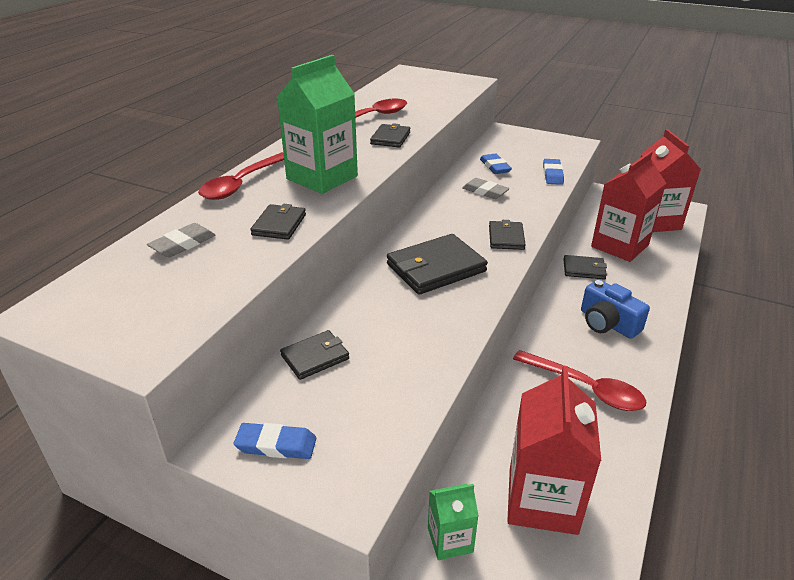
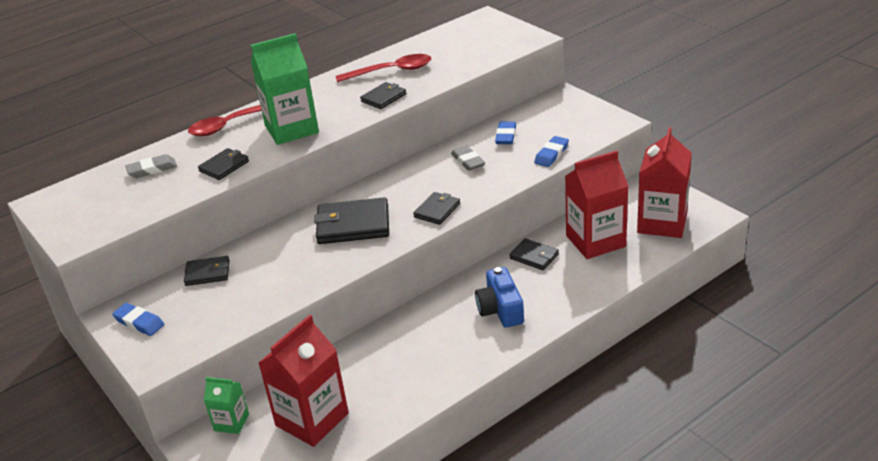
camera: 30 degrees right, 0 degrees up
(585, 388) = (424, 355): red spoon -> none

